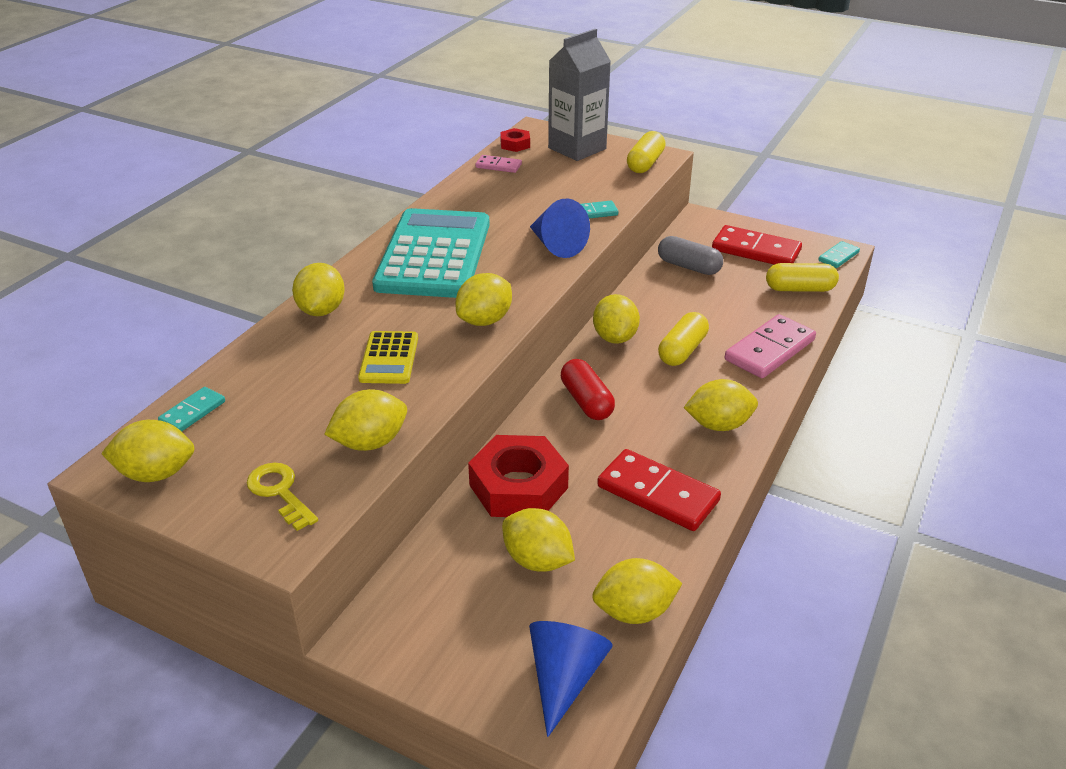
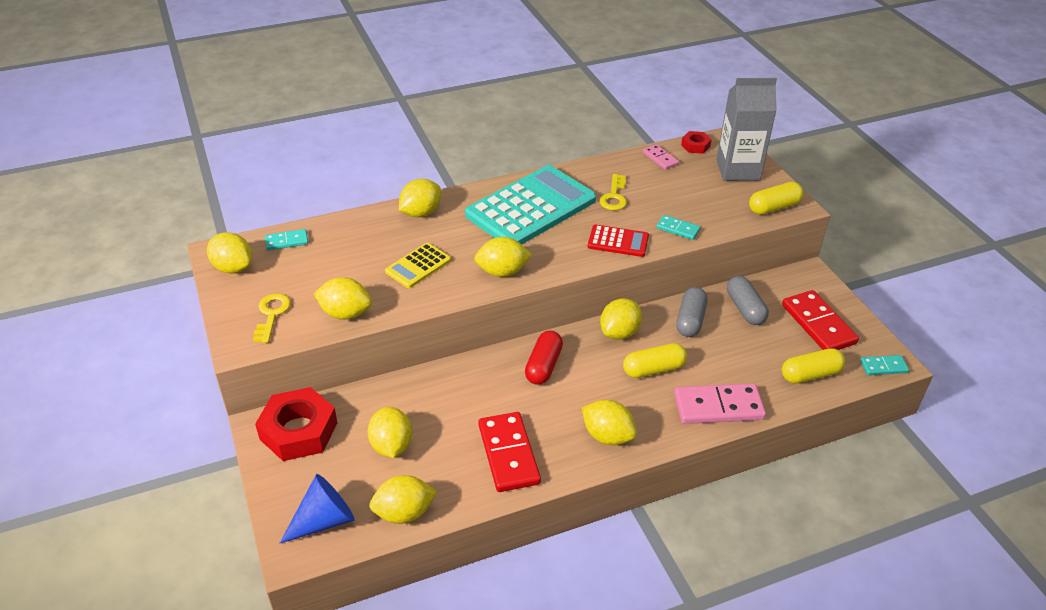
camera: 40 degrees right, 5 degrees up
(500, 212) = (614, 196): none -> yellow key
(518, 486) = (436, 395): red nut -> red nut (298, 431)
(556, 245) = (618, 241): blue cone -> red calculator
(634, 611) = (404, 513): yellow lemon -> yellow lemon turned 45 degrees counterclockwise
(659, 297) = (690, 320): none -> grey capsule
(799, 289) = (810, 374): yellow capsule -> yellow capsule turned 60 degrees counterclockwise

